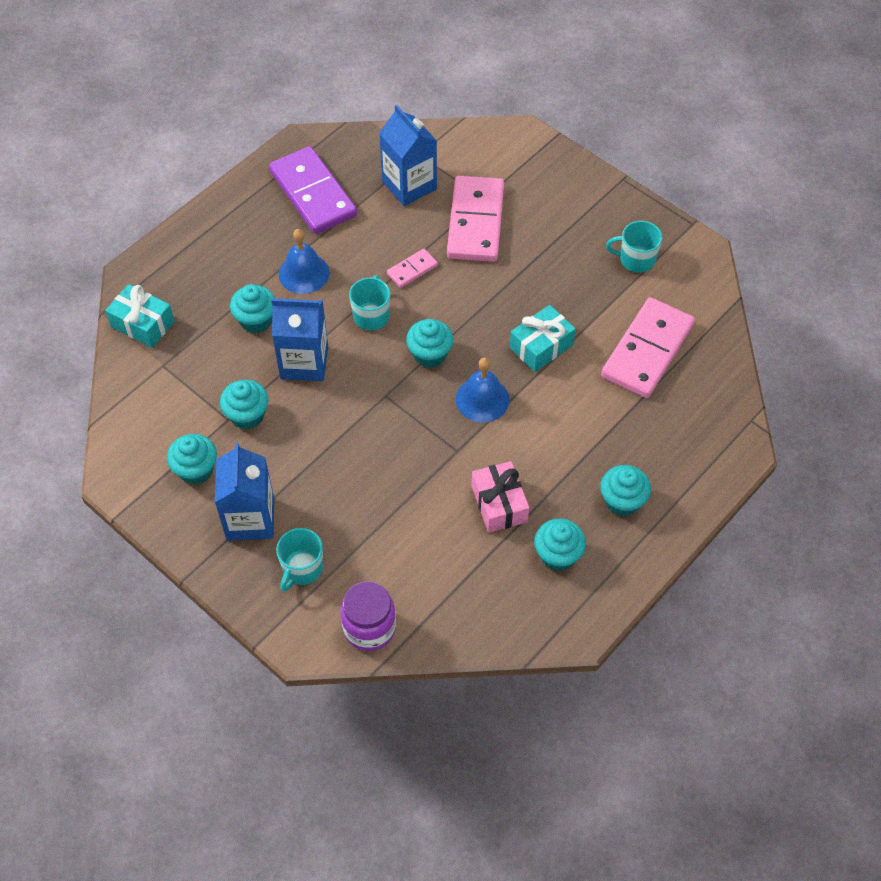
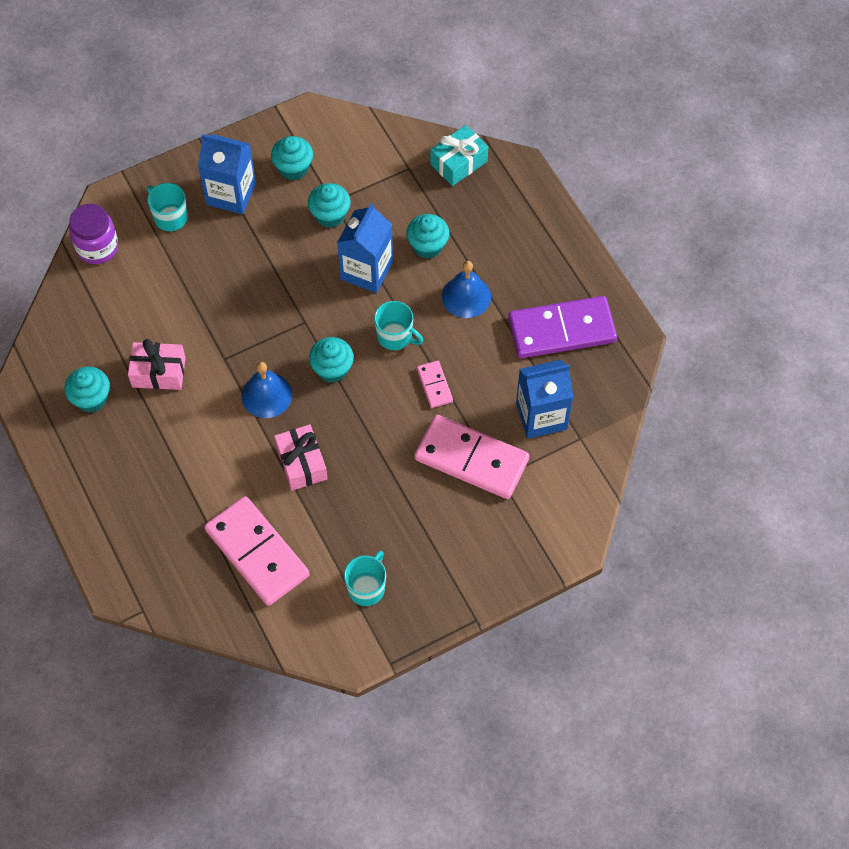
camera: 110 degrees right, 5 degrees up
(541, 346) = (301, 463): turquoise gift -> pink gift
(622, 501) = (115, 467): turquoise cupcake -> none

